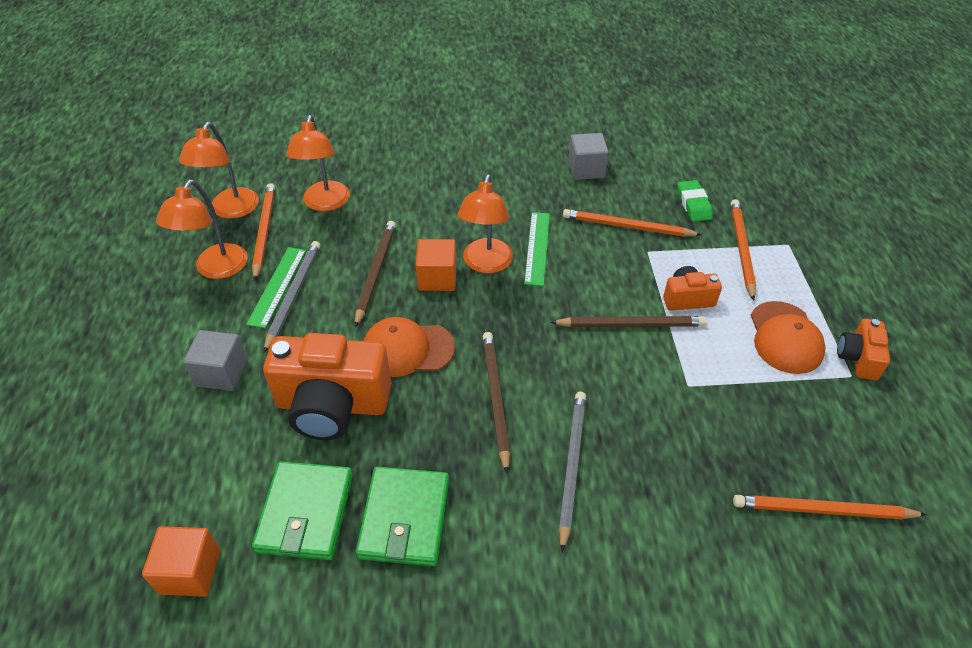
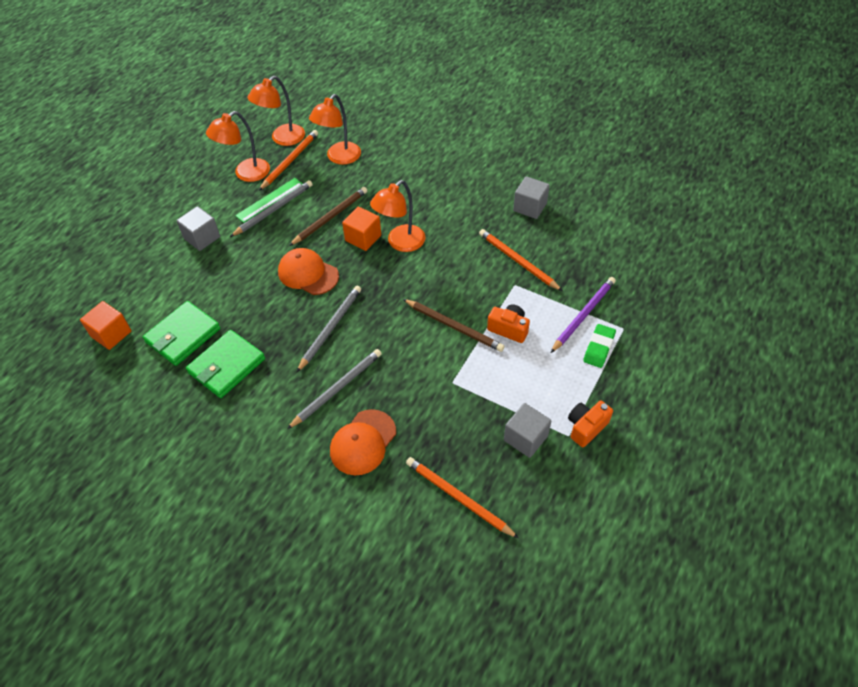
camera: 35 degrees right, 5 degrees up
(332, 405) = (242, 285): orange camera -> none
(495, 399) = (330, 328): brown pencil -> grey pencil
(537, 248) = (443, 247): green ruler -> none
(693, 204) = (582, 267): green eraser -> green eraser (598, 348)
(741, 249) = (583, 315): orange pencil -> purple pencil
(785, 337) = (549, 388): orange cap -> orange cap (363, 442)
(817, 402) = (525, 438): none -> grey cube

